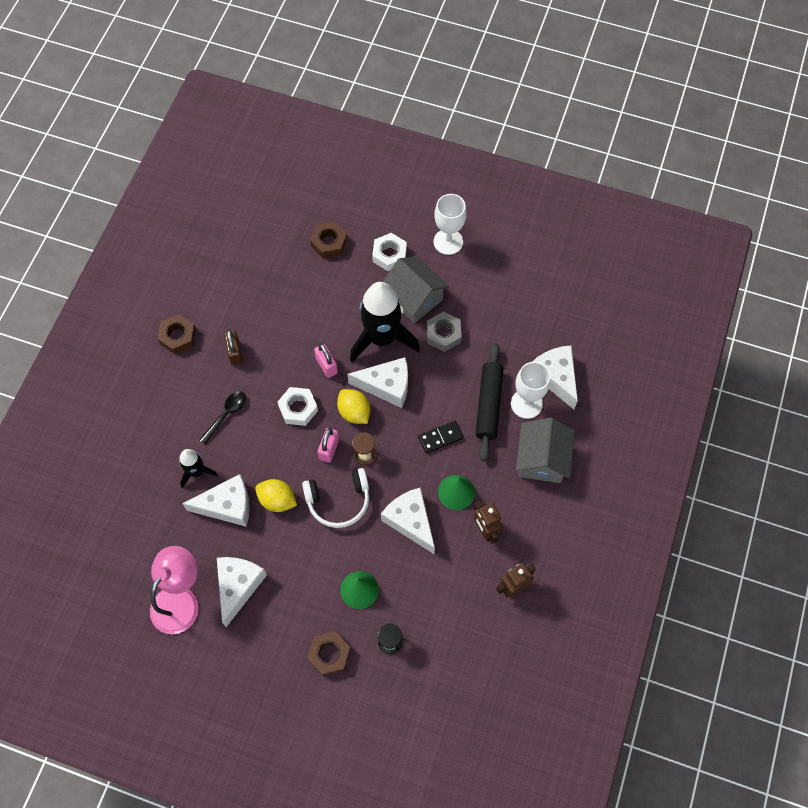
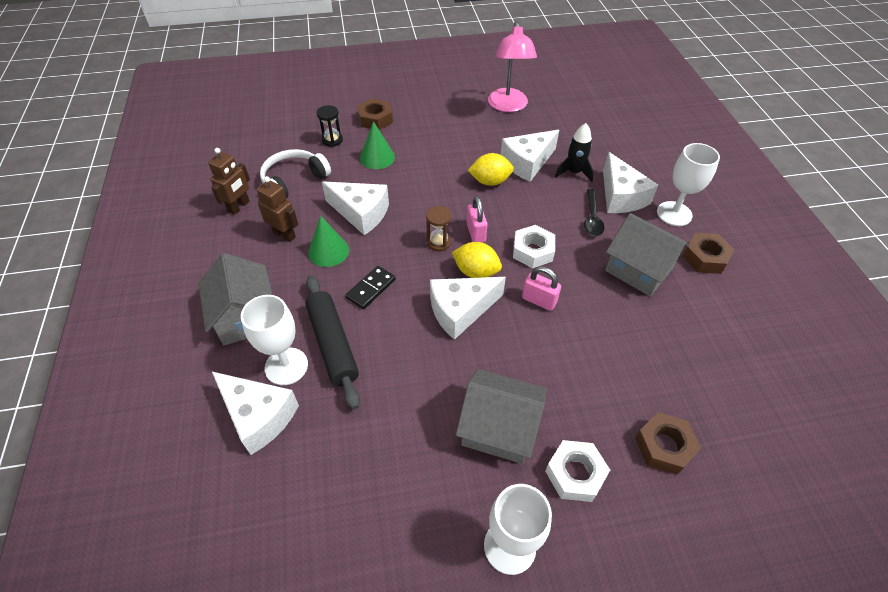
camera: 150 degrees right, 15 degrees down
(158, 385) = (674, 214): none -> white goblet
(235, 353) = (638, 269): brown padlock -> grey house
(238, 586) = (473, 126): white cheese -> white cheese (621, 196)
(338, 501) = (437, 201): white headphones -> white headphones (294, 180)
(382, 338) = (502, 357): black rocket -> none
(443, 334) = (432, 399): grey nut -> none

